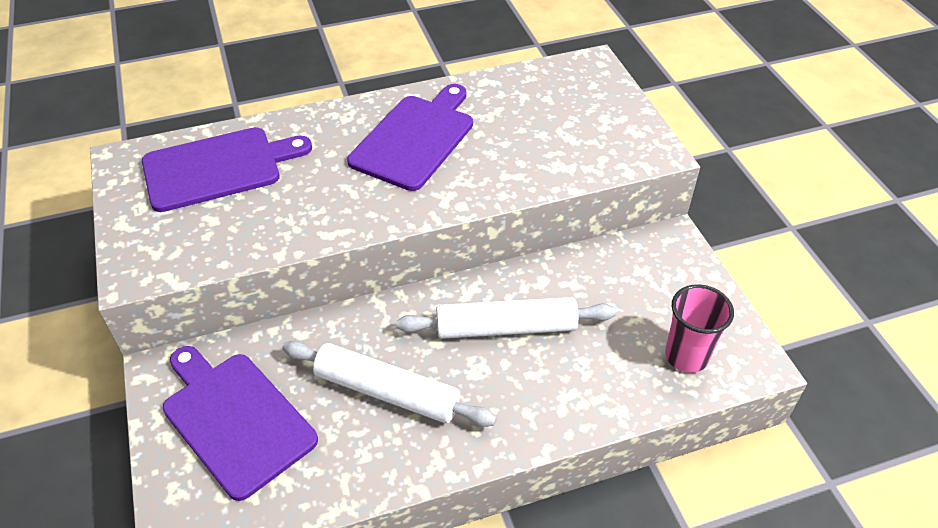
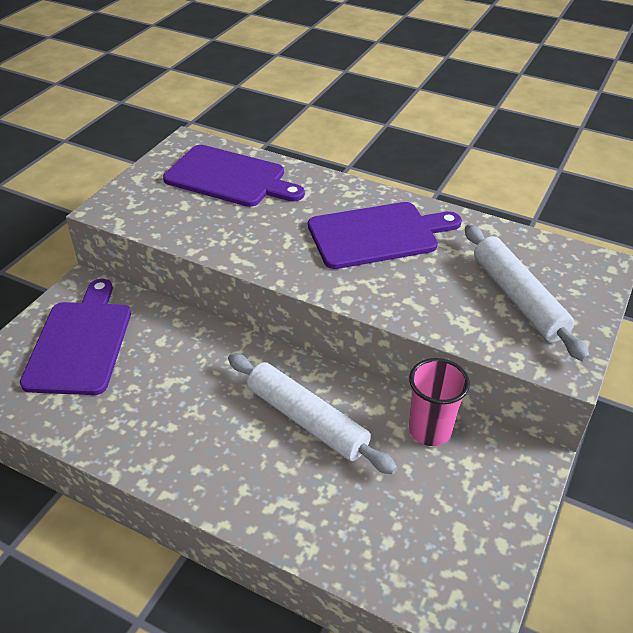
camera: 45 degrees right, 5 degrees down
(387, 391) = (177, 397): white rolling pin -> white rolling pin (518, 298)
(686, 356) = (418, 557): pink cup -> pink cup (430, 430)

